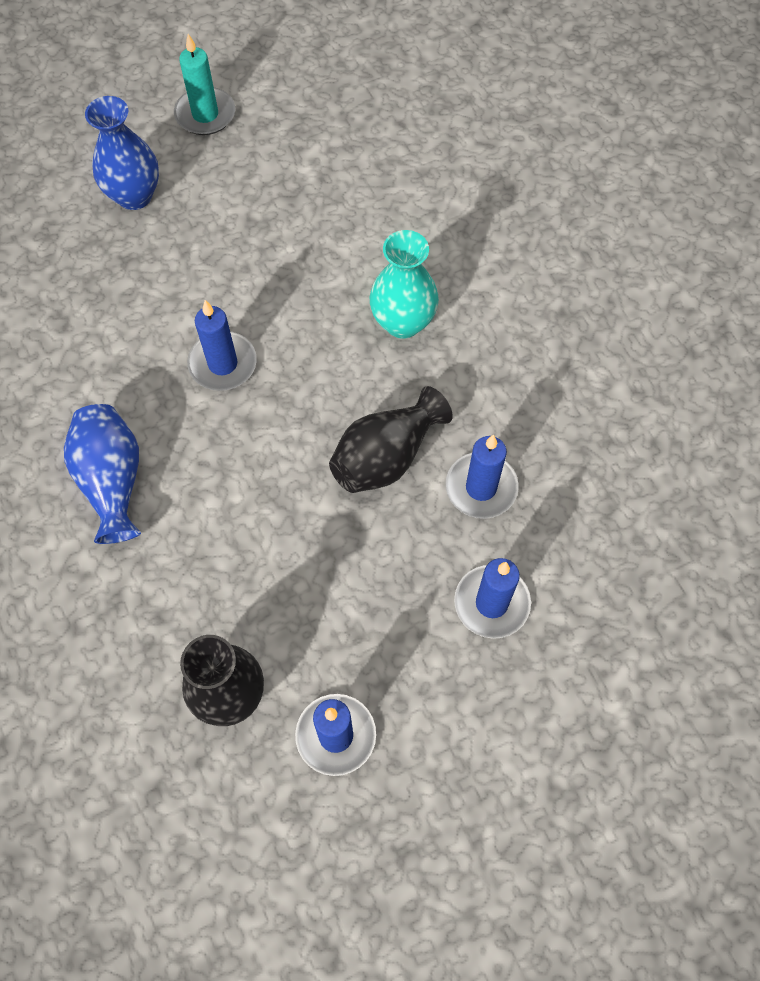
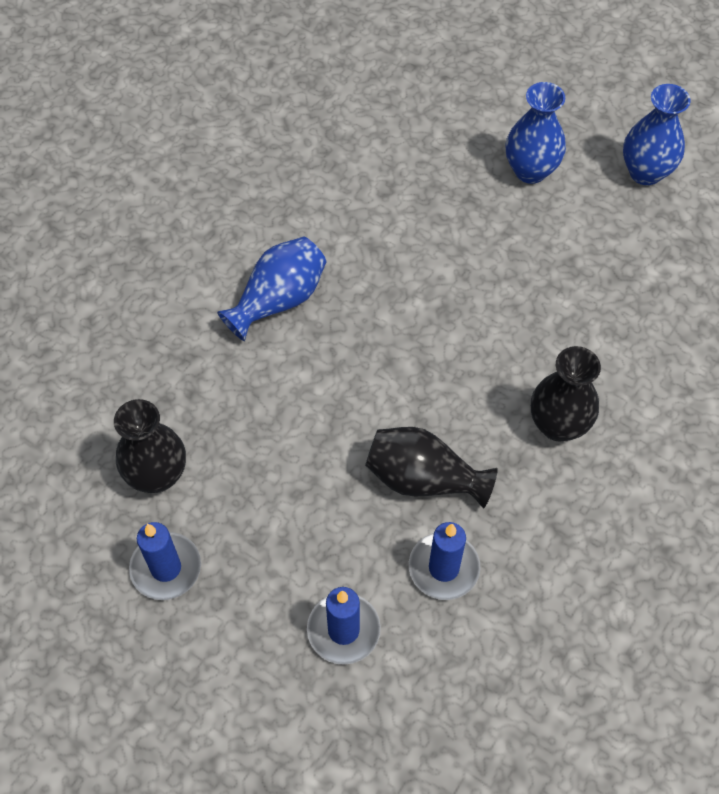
camera: 60 degrees right, 5 degrees down
(205, 114) = (645, 172): turquoise candle -> blue vase
(223, 364) = (425, 315): blue candle -> none
(403, 322) = (558, 425): turquoise vase -> black vase

